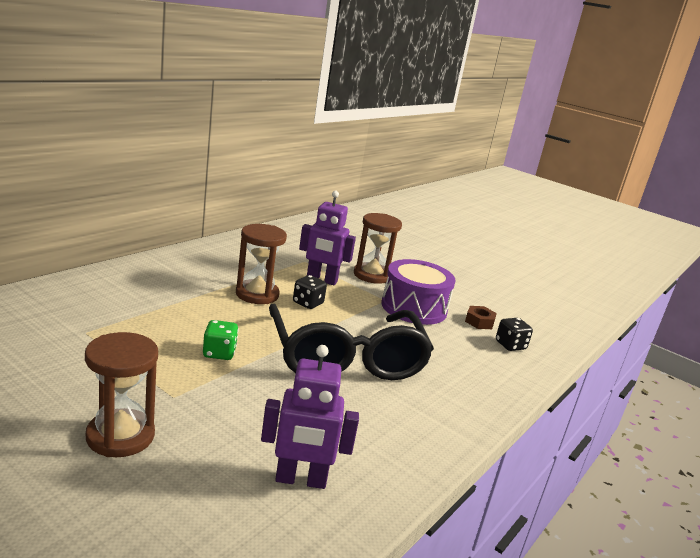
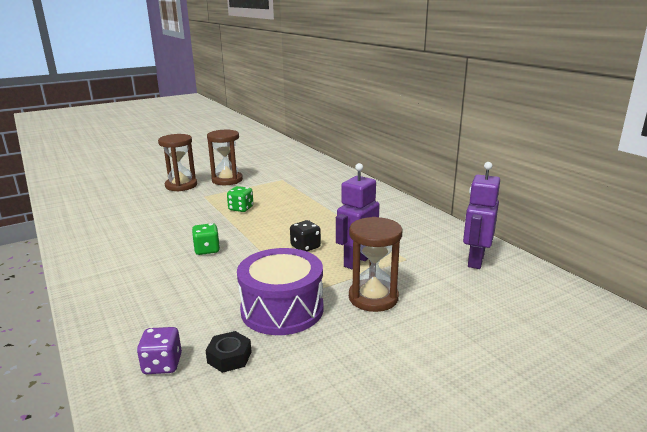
camera: 115 degrees right, 0 degrees up
(257, 294) = (325, 227): brown hourglass -> brown hourglass (227, 180)
(301, 480) = (106, 218): purple robot -> purple robot (475, 260)
(346, 358) = (207, 250): black glasses -> green dice
(479, 322) = (229, 357): brown nut -> black nut
(510, 345) = (162, 364): black dice -> purple dice

